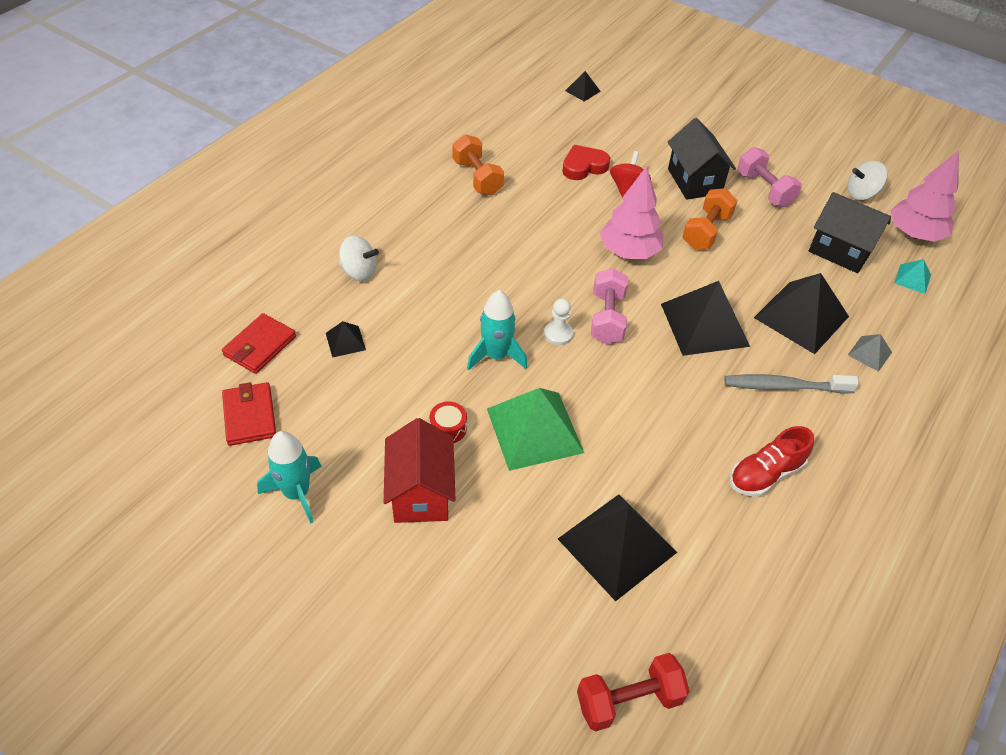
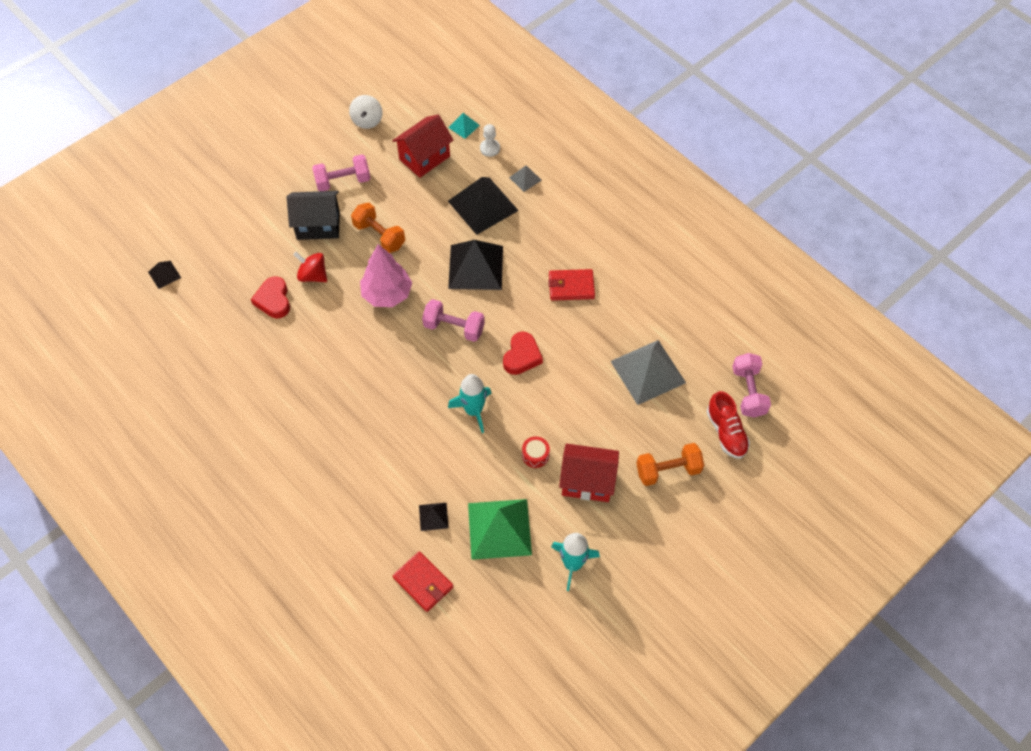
camera: 75 degrees left, 10 degrees up
(249, 416) = (495, 594): red wallet -> red wallet (571, 286)
(359, 272) = (356, 497): white spinning top -> none
(477, 177) = (262, 386): orange dumbbell -> orange dumbbell (668, 470)
(534, 430) = (548, 399): green pyramid -> green pyramid (499, 528)
(558, 334) = (462, 364): white pawn -> white pawn (490, 148)
(590, 392) = (522, 356): none -> red heart
(617, 545) = (648, 372): black pyramid -> grey pyramid
(628, 700) = (748, 392): red dumbbell -> pink dumbbell
(765, 474) = (610, 273): red shoe -> red shoe (726, 432)
(784, 386) = (542, 238): grey toothbrush -> none
(840, 251) = (424, 158): black house -> red house
(914, 234) = (420, 106): pink tree -> none

